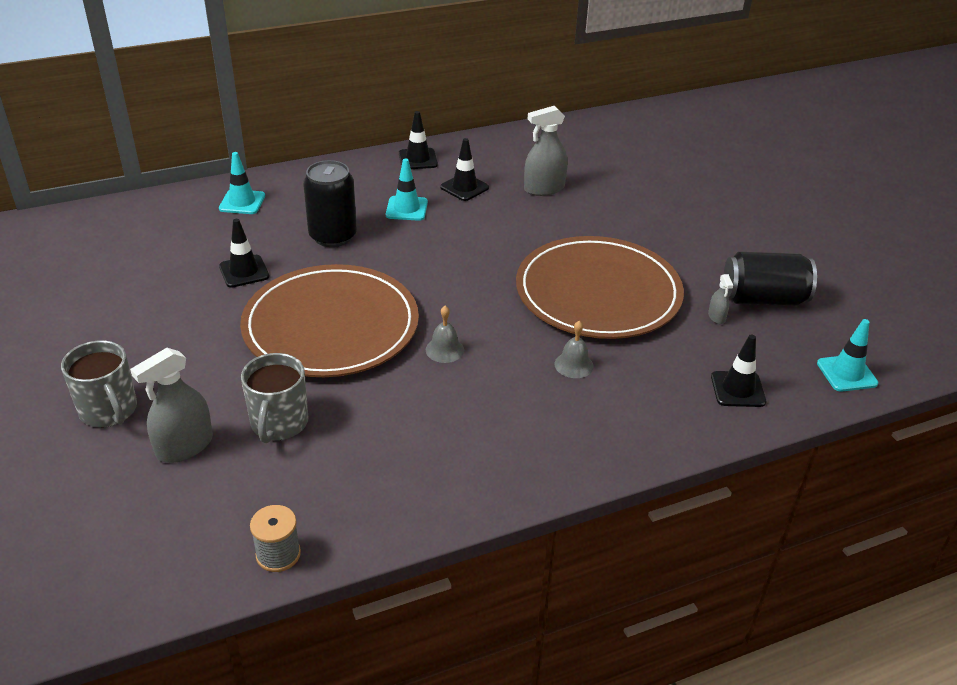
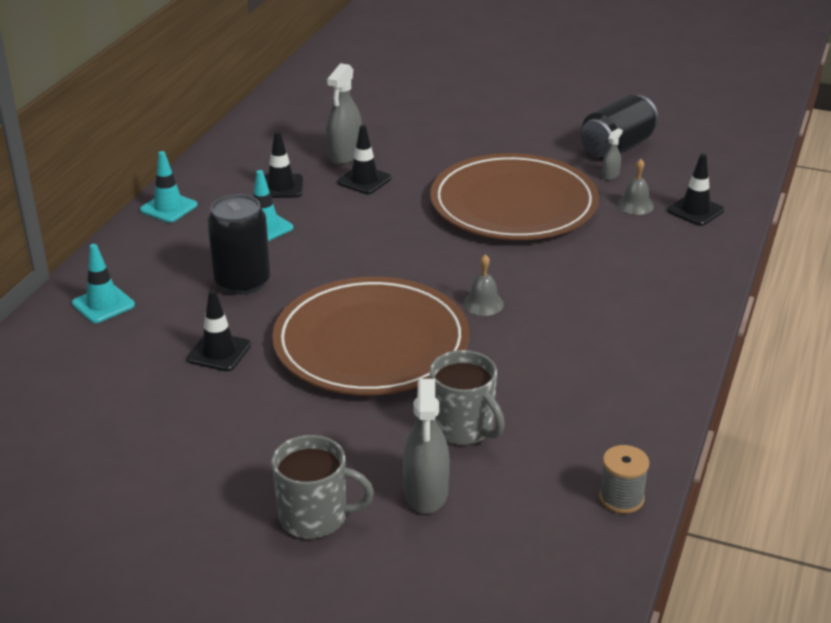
camera: 45 degrees left, 5 degrees down
(418, 159) = (199, 186): black traffic cone -> black traffic cone (364, 180)
(574, 365) = (581, 258): grey bell -> grey bell (635, 205)
(716, 317) = (610, 175): grey spray bottle -> grey spray bottle turned 90 degrees counterclockwise
(846, 373) = (732, 164): turquoise traffic cone -> turquoise traffic cone (168, 208)

